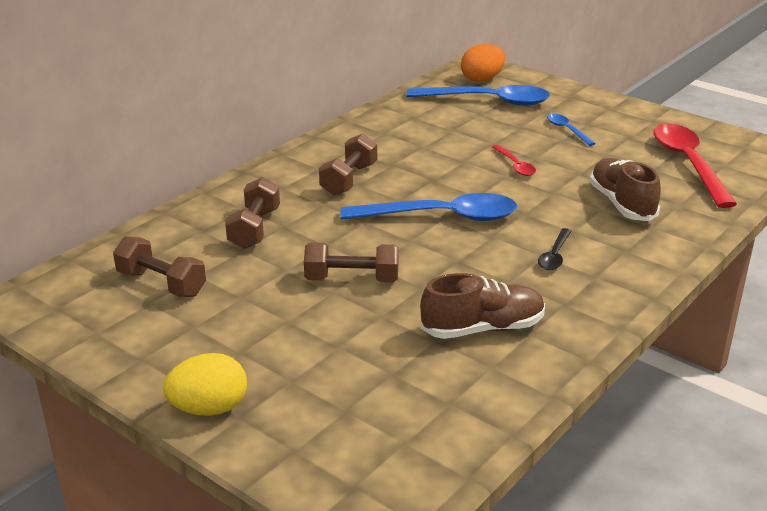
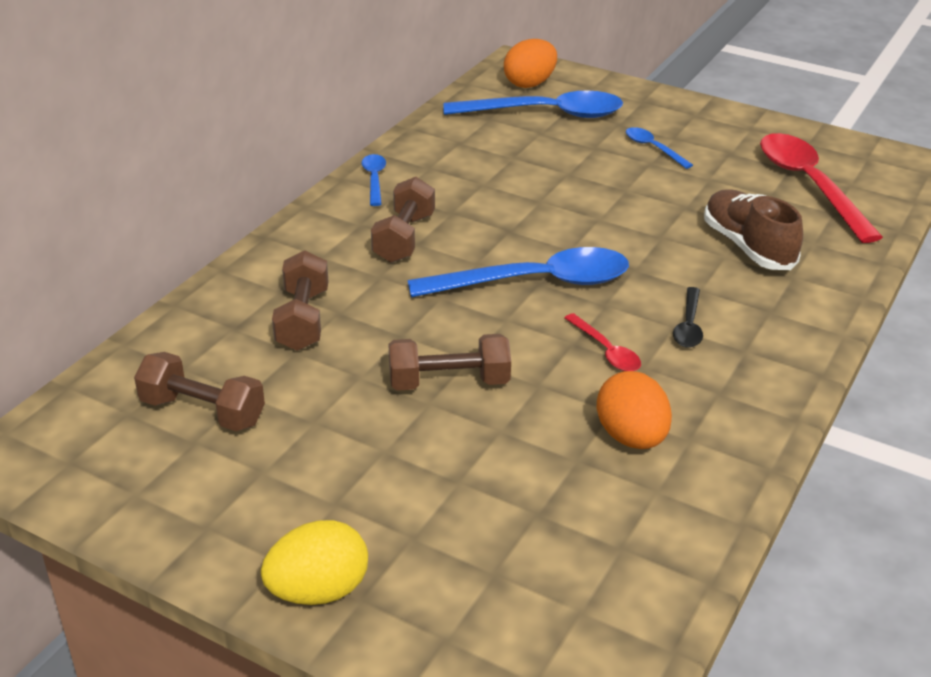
camera: 10 degrees left, 5 degrees up
(339, 138) = (374, 179): none -> blue spoon
(482, 329) = (631, 437): brown shoe -> orange egg
(515, 166) = (605, 203): red spoon -> red spoon (606, 351)

